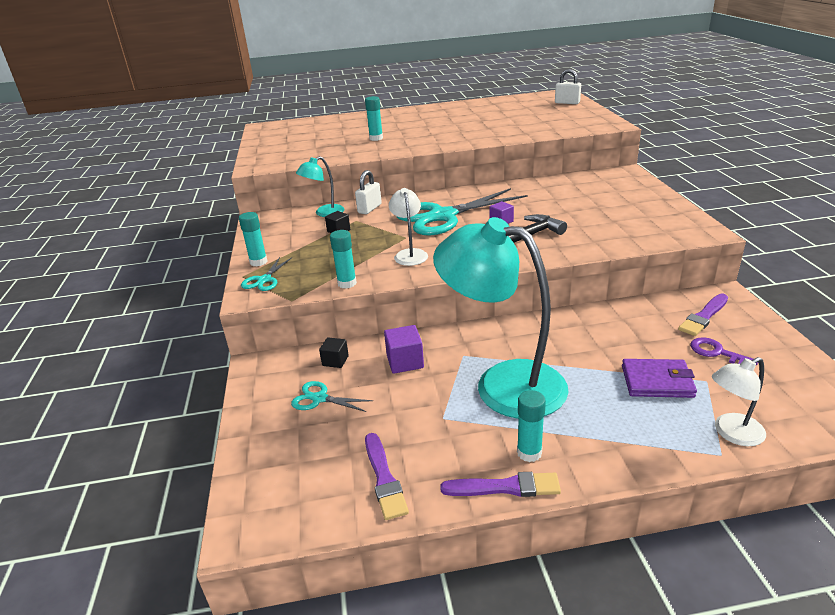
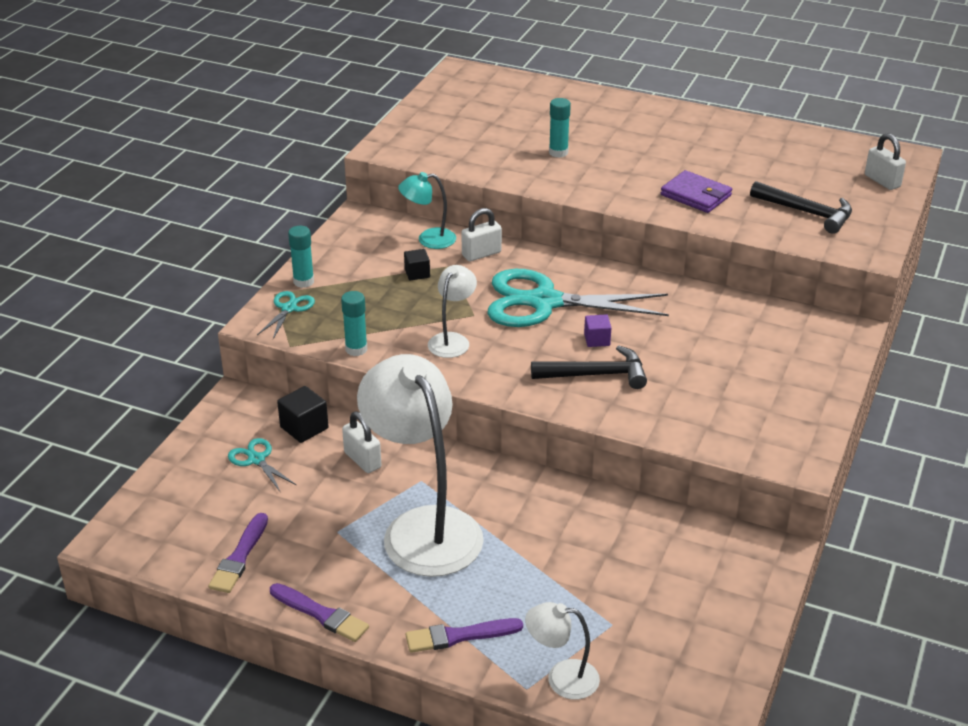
camera: 30 degrees right, 5 degrees up
(264, 280) = (289, 308): turquoise scissors -> turquoise scissors turned 150 degrees clockwise
(335, 361) = (304, 428): black cube -> black cube, size x1.51
(405, 362) = (362, 460): purple cube -> white padlock
(503, 383) = (423, 527): turquoise lamp -> white lamp
(529, 453) = (371, 598): turquoise glue stick -> none
(552, 121) = (806, 212): none -> black hammer
(657, 381) = (564, 600): purple wallet -> purple wallet (696, 195)
(704, 316) = (712, 562): purple brush -> purple brush (459, 636)
(717, 352) = (665, 604): purple key -> none

